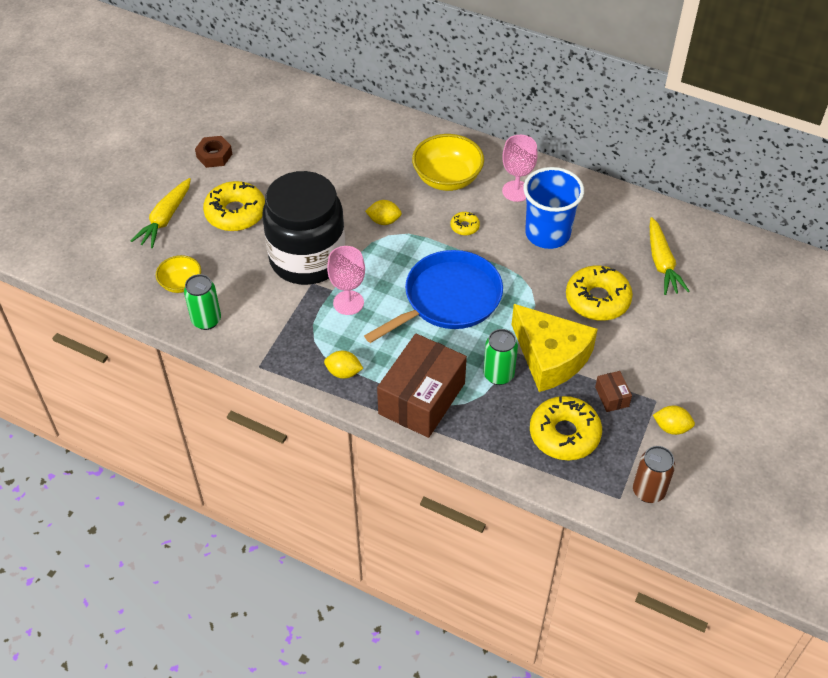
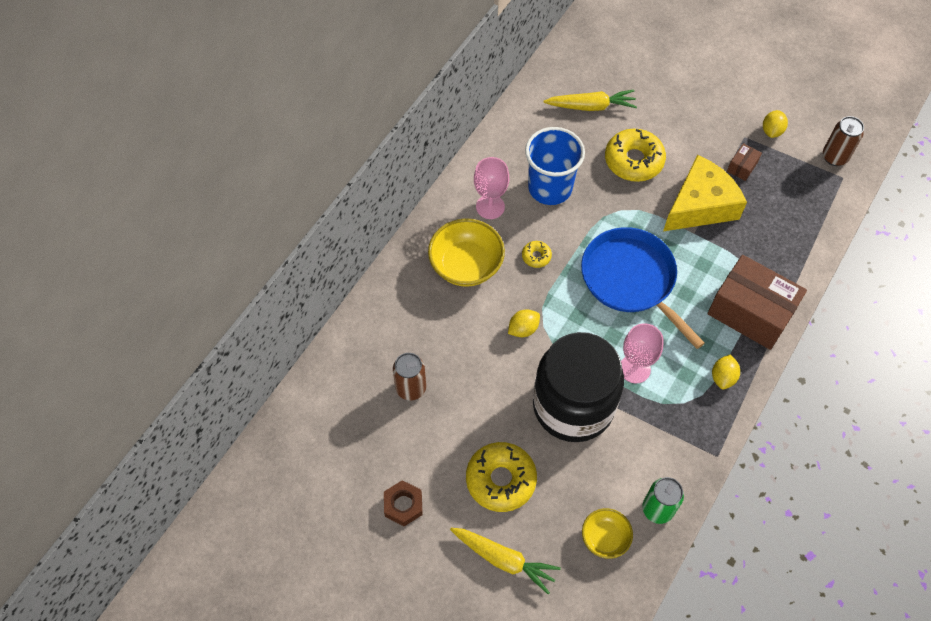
camera: 85 degrees left, 10 degrees up
(319, 152) = (411, 388): none -> brown can
(384, 221) = (523, 329): yellow lemon -> yellow lemon turned 45 degrees clockwise
(498, 375) = (721, 248): green can -> none
(564, 434) = (783, 206): yellow donut -> none
(612, 397) = (742, 167): brown box -> brown box turned 45 degrees counterclockwise

